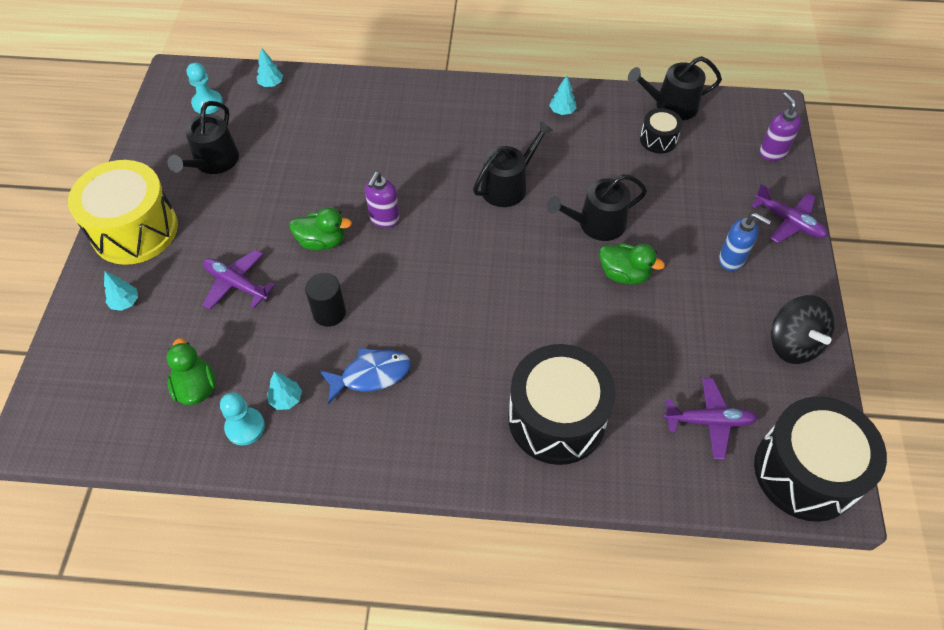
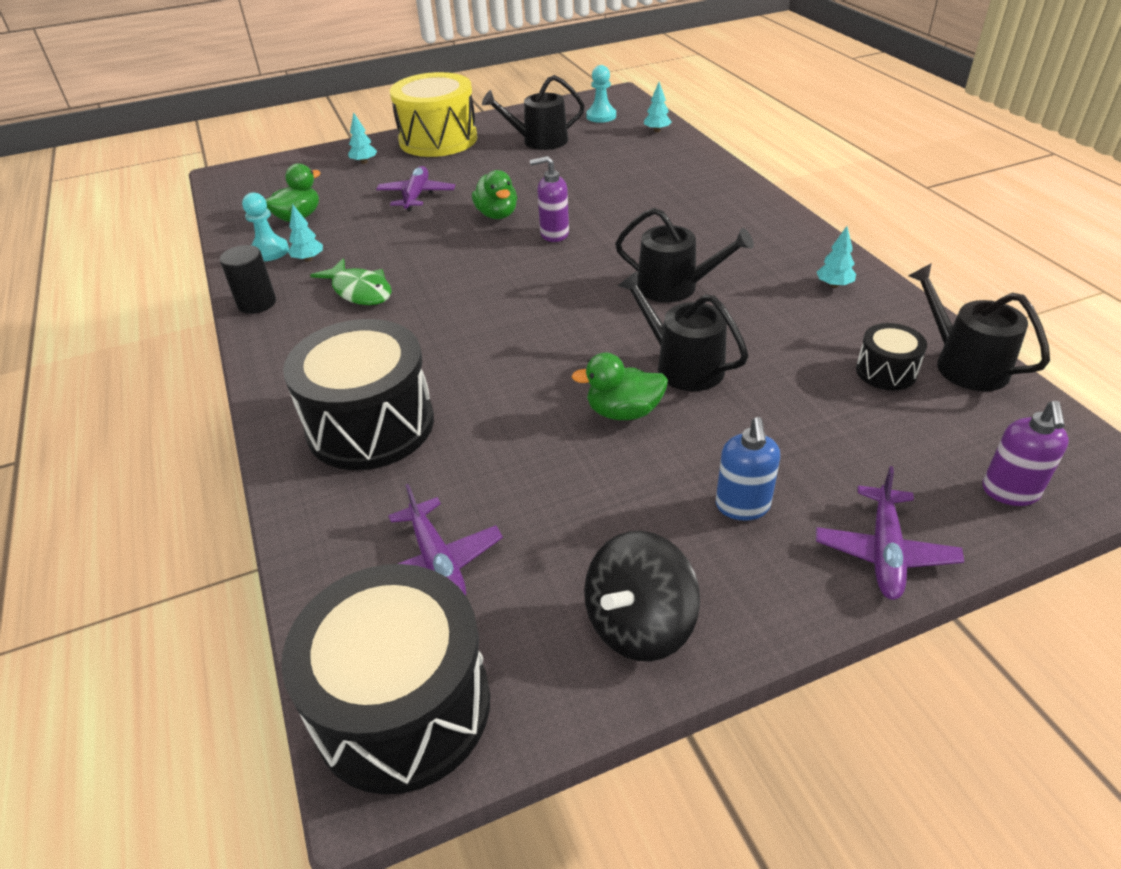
camera: 65 degrees right, 15 degrees down
(329, 313) = (417, 246): black cylinder -> black cylinder (257, 303)
(371, 375) = (360, 291): blue fish -> green fish
(624, 274) = (623, 412): green duck -> green duck turned 90 degrees clockwise
(772, 152) = (1010, 492): purple soap dispenser -> purple soap dispenser turned 150 degrees clockwise

